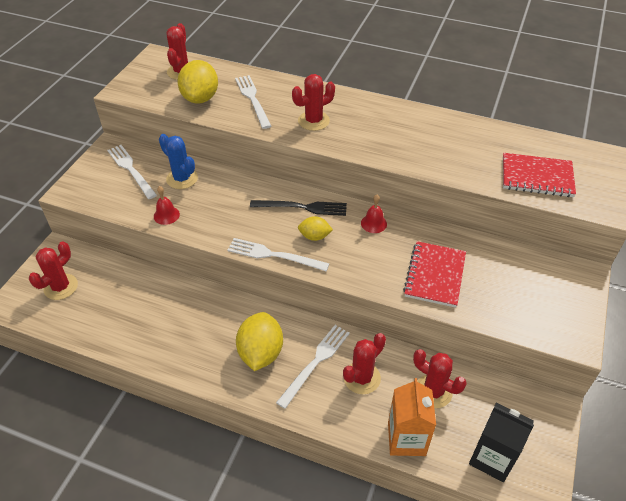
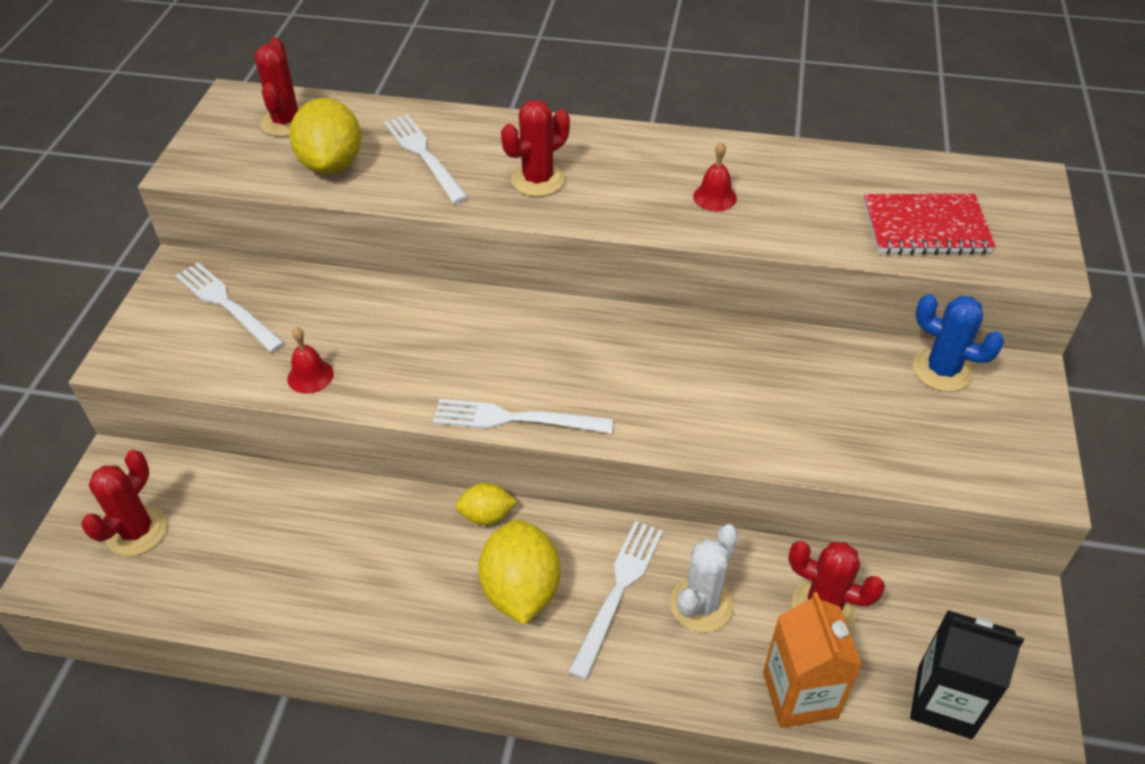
camera: 10 degrees left, 0 degrees up
(182, 179) = (322, 308): blue cactus -> blue cactus (942, 370)
(302, 207) = (543, 330): black fork -> none
(314, 236) = (577, 376): yellow lemon -> yellow lemon (486, 515)
(362, 378) = (701, 604): red cactus -> white cactus
(374, 223) = (670, 340): red bell -> red bell (714, 197)
(434, 275) = (791, 413): red notebook -> none

